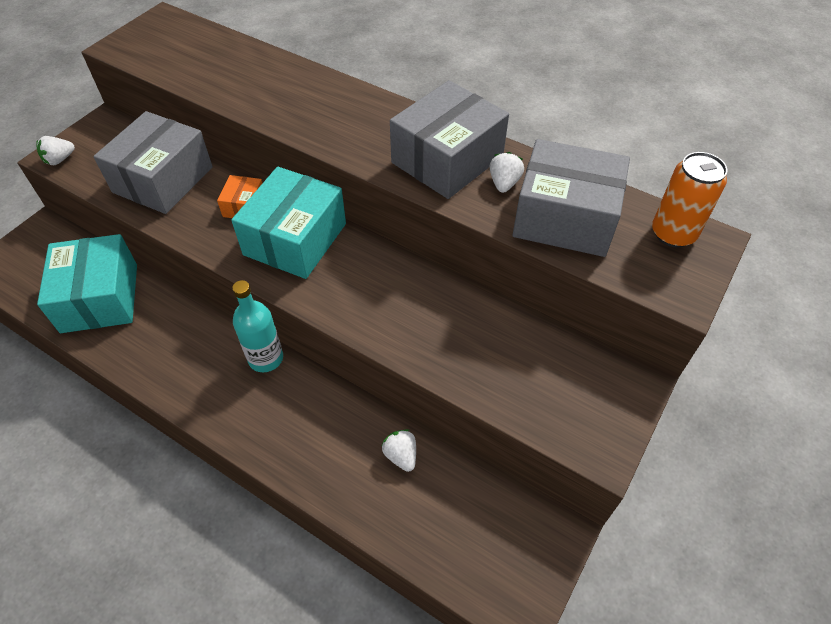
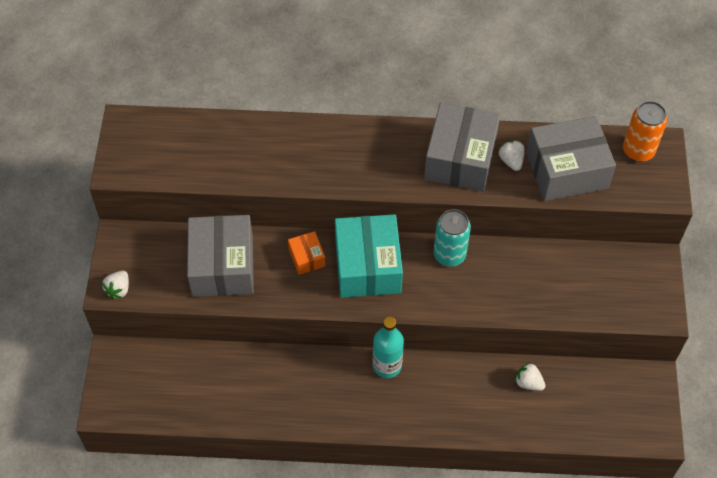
camera: 30 degrees left, 5 degrees up
(100, 298) = (220, 385): turquoise box -> none
(388, 266) = (449, 254): none -> turquoise can

